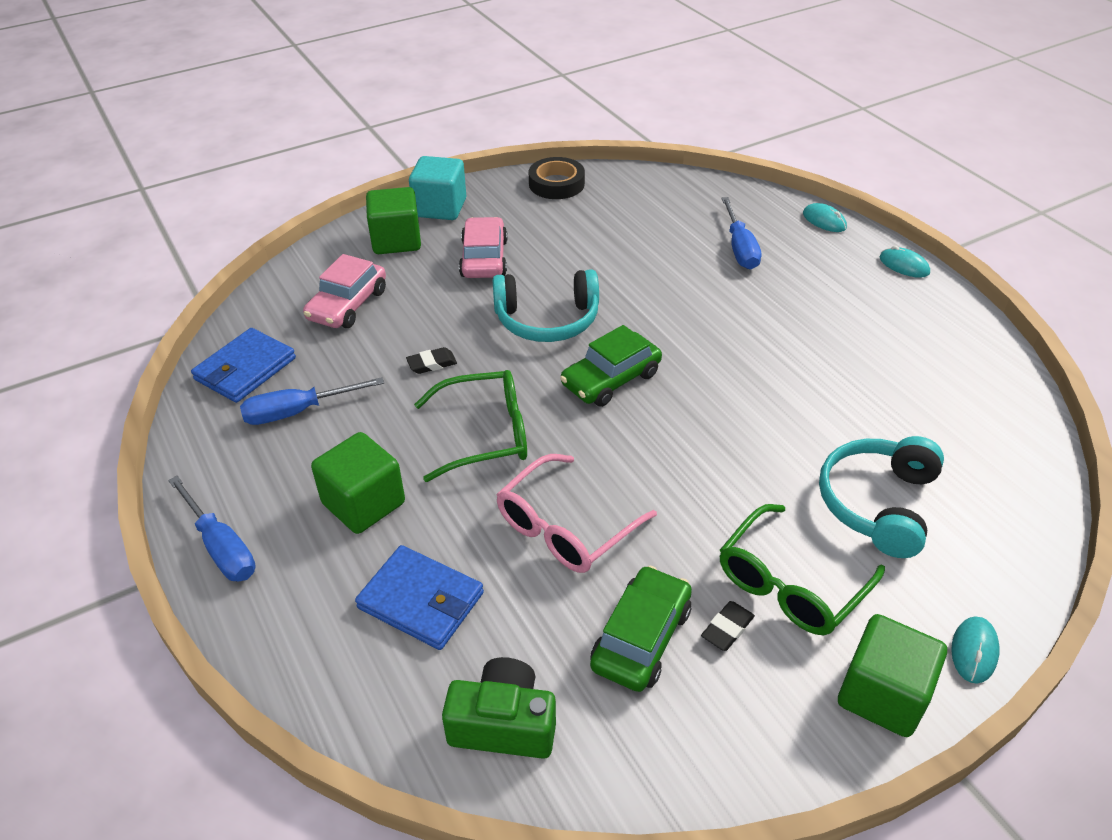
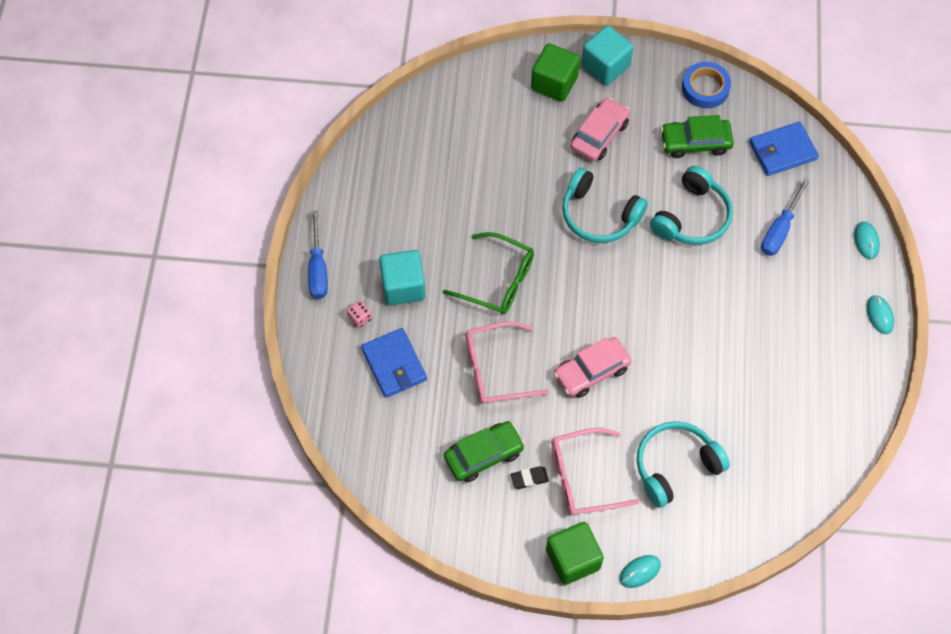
camera: 35 degrees right, 20 degrees up
(245, 369) = (396, 146): blue wallet -> blue wallet (782, 151)
(298, 412) = (406, 199): blue screwdriver -> none
(327, 572) = (360, 318): none -> pink dice
(347, 305) = (486, 126): pink car -> pink car (591, 371)
(363, 503) = (403, 286): green cube -> turquoise cube
(432, 363) = (504, 208): black eraser -> none
(503, 724) = (388, 453): green camera -> none
(556, 184) = (705, 88): black tape -> blue tape
(611, 379) = (600, 286): green car -> green car (695, 142)
(645, 277) = (692, 217): none -> turquoise headphones
(790, 583) = (583, 477): green glasses -> pink glasses

